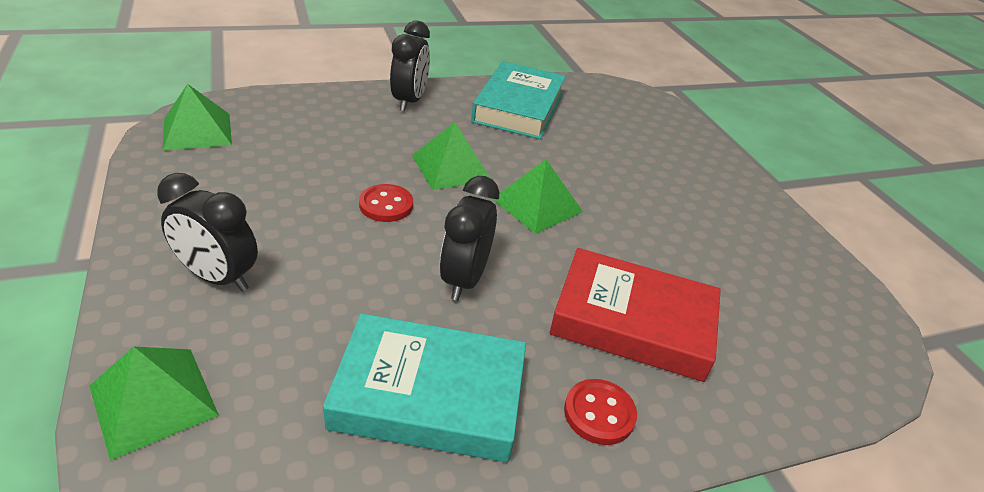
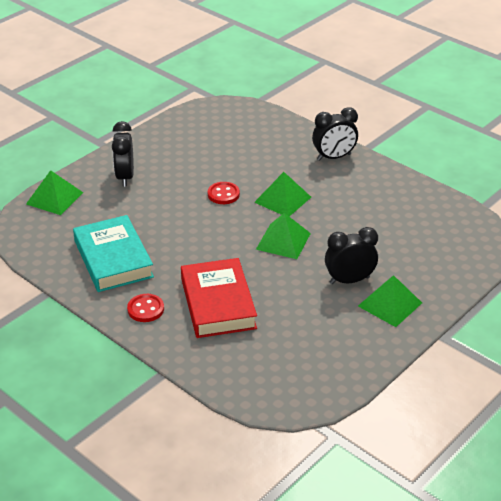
camera: 65 degrees right, 0 degrees up
(197, 131) = (215, 115): green pyramid -> green pyramid (390, 304)
(465, 279) = (194, 240): black clock -> black clock (349, 280)
(518, 107) = (386, 197): turquoise book -> none

